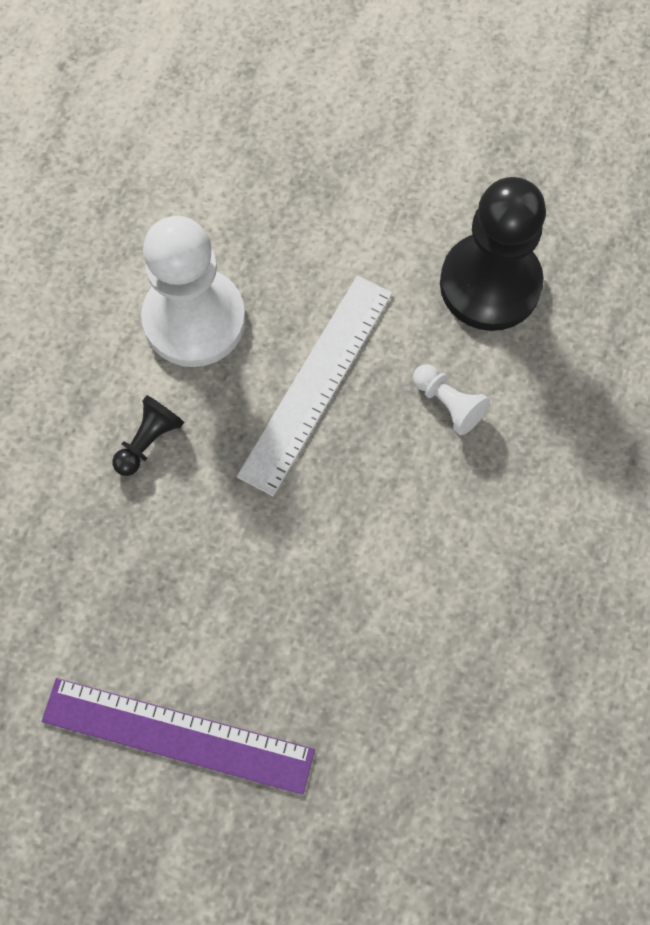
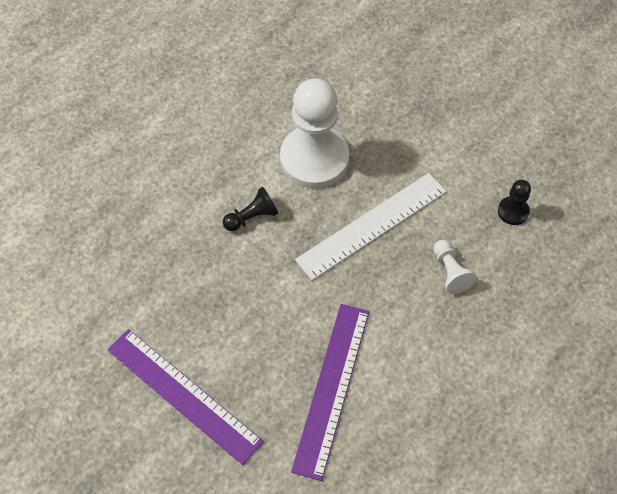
camera: 25 degrees right, 10 degrees down
(369, 635) = (331, 389): none -> purple ruler
(490, 284) = (513, 211): black pawn -> black pawn, size x0.44

